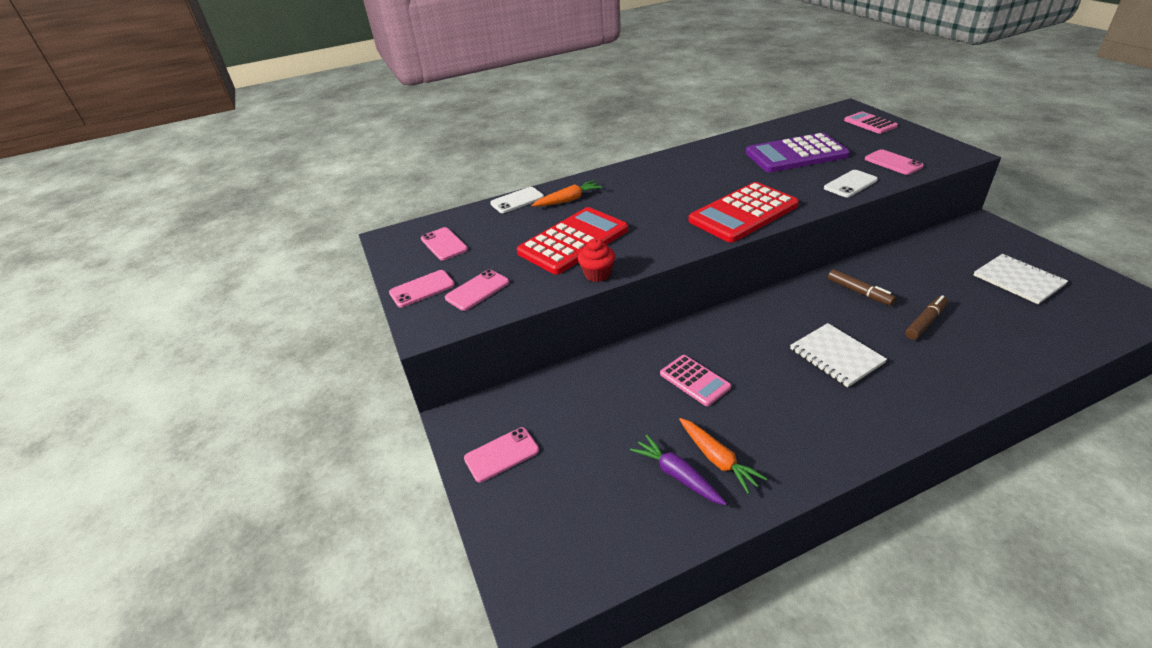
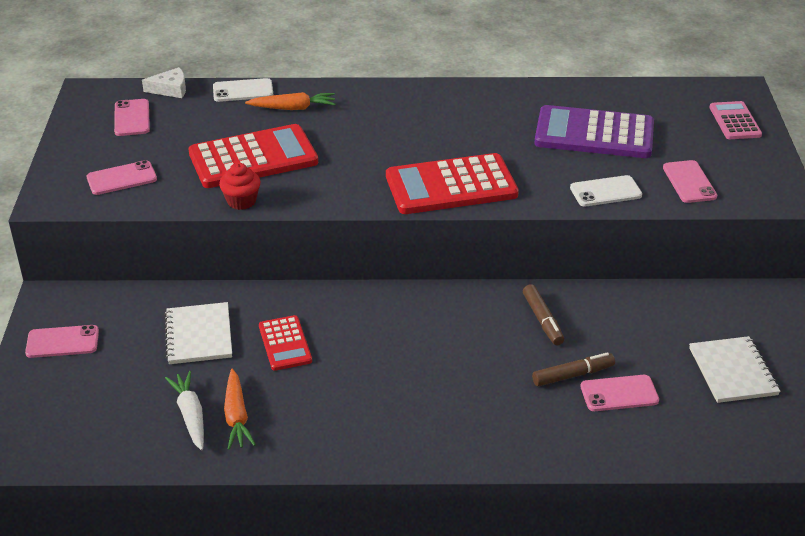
camera: 20 degrees right, 0 degrees up
(422, 289) = (75, 159): pink phone -> pink phone (619, 393)
(457, 216) = (170, 89): none -> white cheese
(677, 475) = (190, 415): purple carrot -> white carrot
(694, 380) = (285, 343): pink calculator -> red calculator
(836, 356) = (443, 372): white notebook -> white notebook (199, 335)

